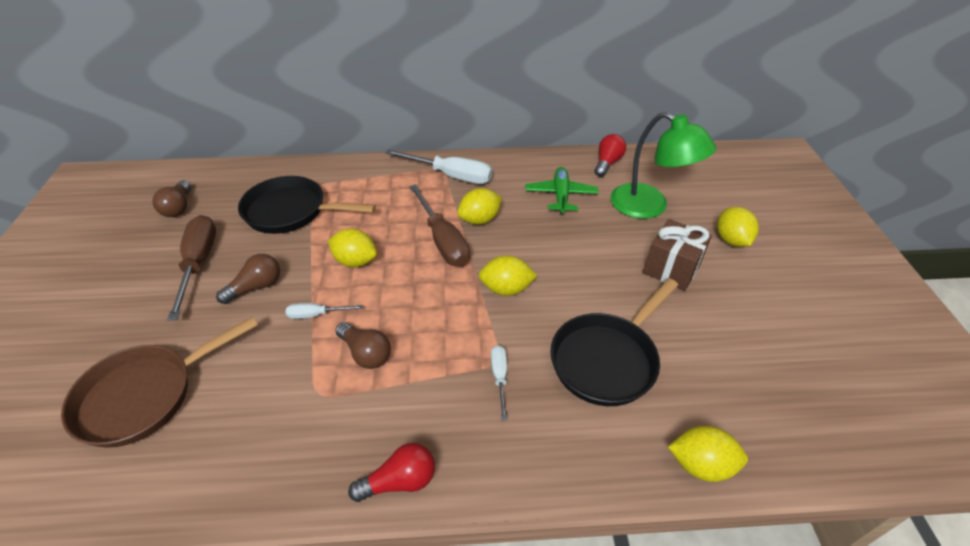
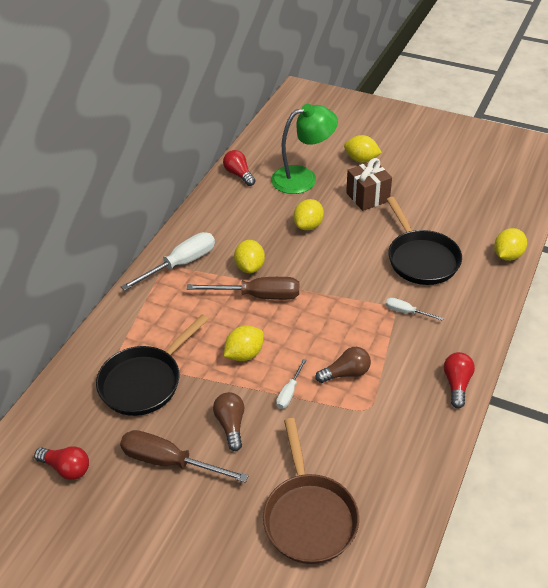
camera: 60 degrees left, 0 degrees up
(179, 207) = (66, 468): brown light bulb -> red light bulb
(506, 289) = (333, 280): yellow lemon -> yellow lemon (308, 225)
(561, 196) = (256, 214): green plane -> none

